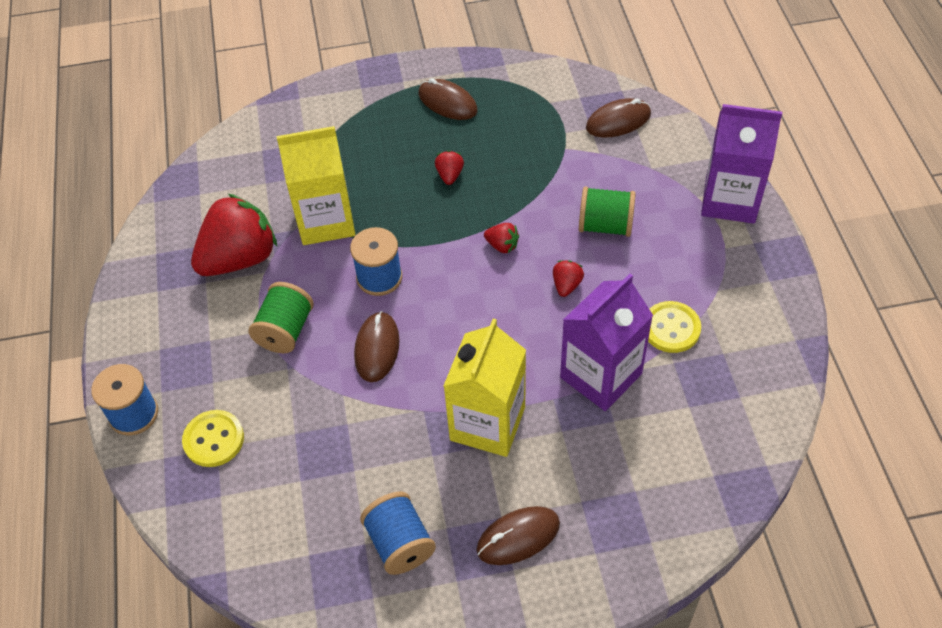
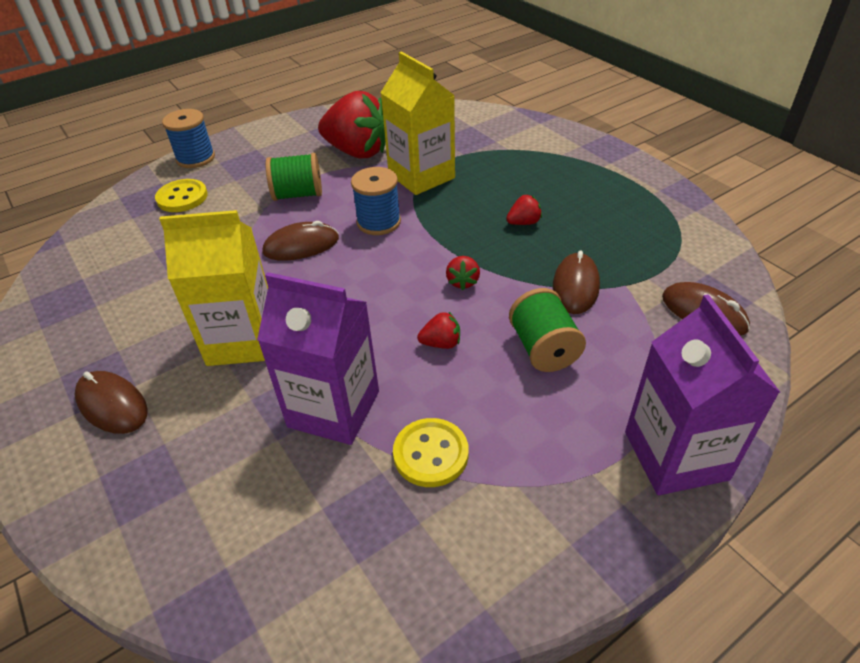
camera: 65 degrees right, 10 degrees down
(400, 543) = (97, 326): blue spool -> none
(447, 102) = (610, 193): brown mouse -> brown mouse (575, 286)

